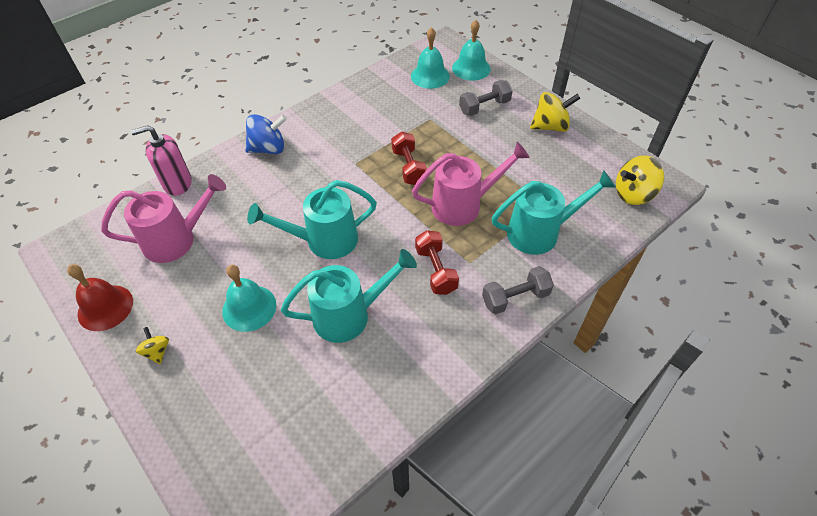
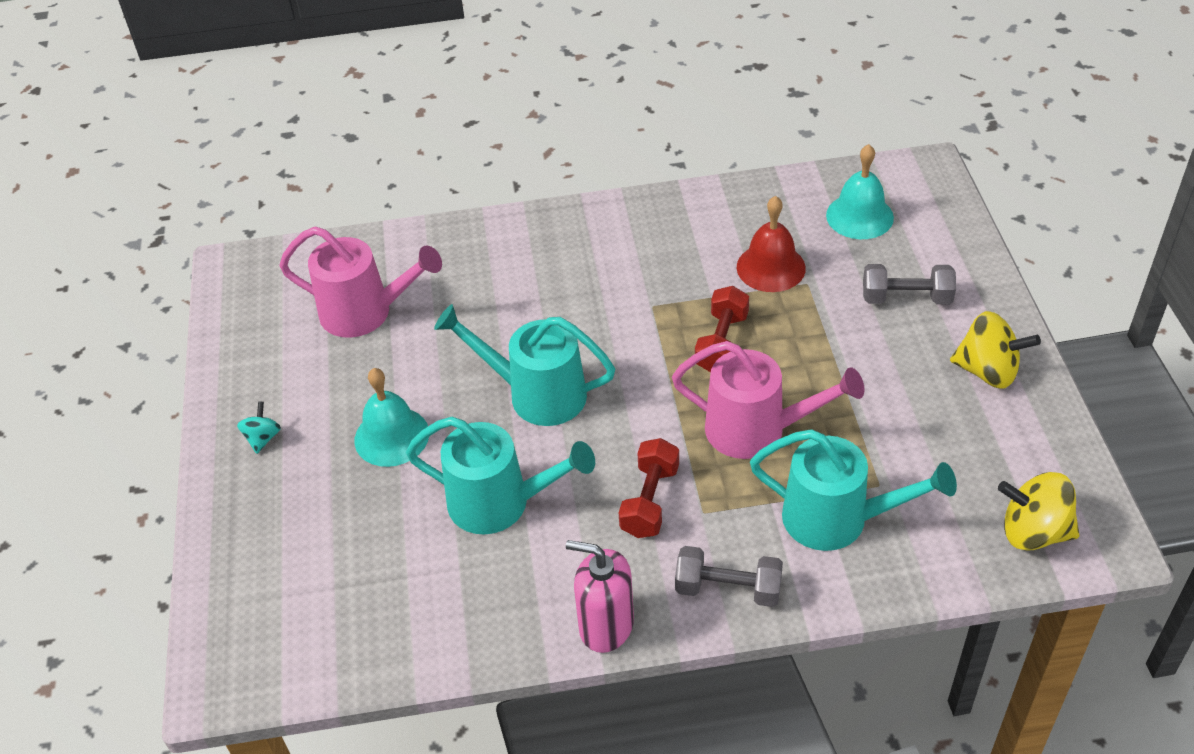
camera: 35 degrees right, 5 degrees down
(105, 307) = (241, 360): red bell -> red bell (771, 267)
(157, 351) = (263, 438): yellow spinning top -> turquoise spinning top
(177, 183) = (412, 239): pink soap dispenser -> pink soap dispenser (606, 625)
(268, 148) = (553, 237): blue spinning top -> none
(471, 68) = (935, 228): turquoise bell -> none

